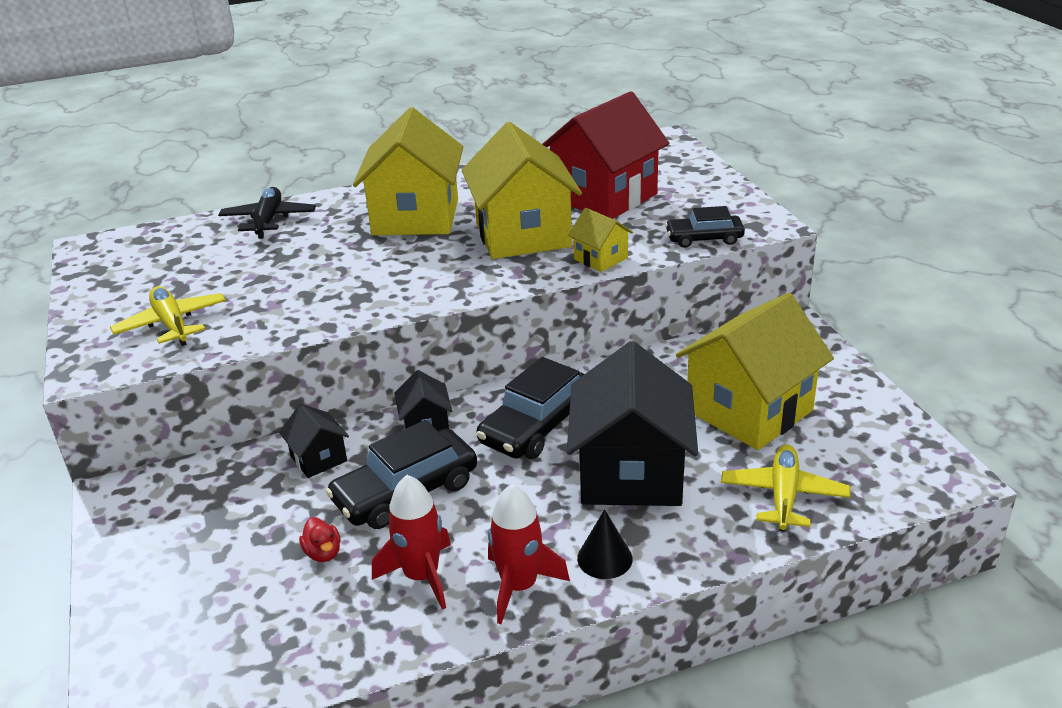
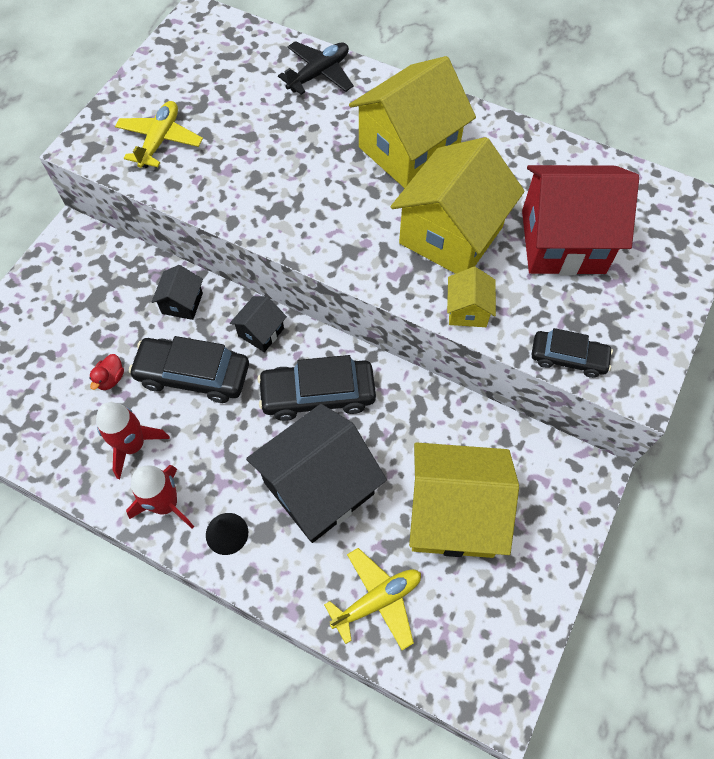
camera: 45 degrees right, 30 degrees up
(704, 238) = (568, 358): black car -> black car turned 150 degrees clockwise

